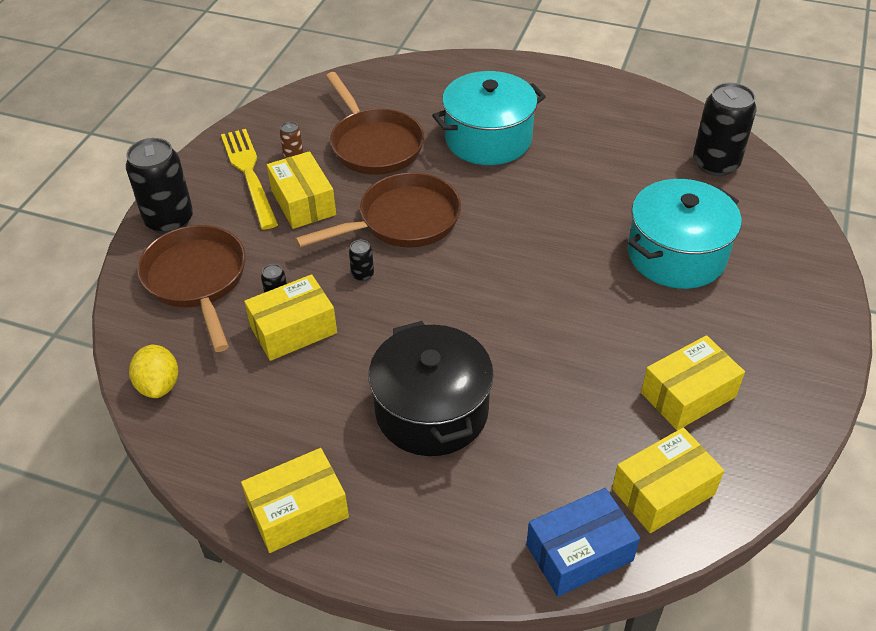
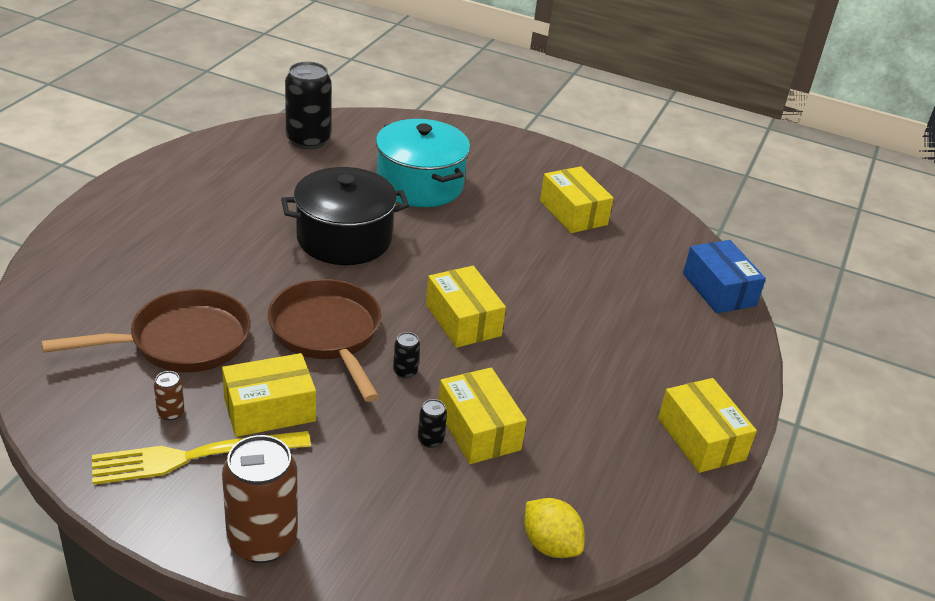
camera: 90 degrees left, 10 degrees down
(159, 385) = (550, 545): yellow lemon -> yellow lemon turned 60 degrees clockwise
(169, 220) = (262, 541): black can -> brown can
(197, 280) = (385, 511): brown pan -> none
(432, 411) = (588, 345): black pot -> black pot (344, 238)
(488, 139) = (211, 257): turquoise pot -> none
(663, 491) = (662, 242): yellow box -> yellow box (463, 320)

